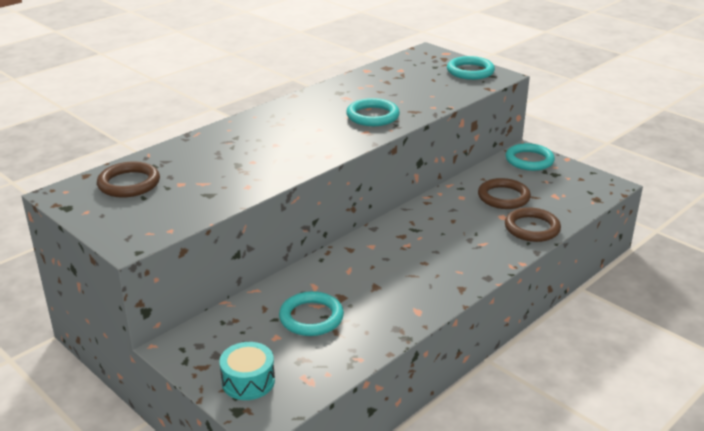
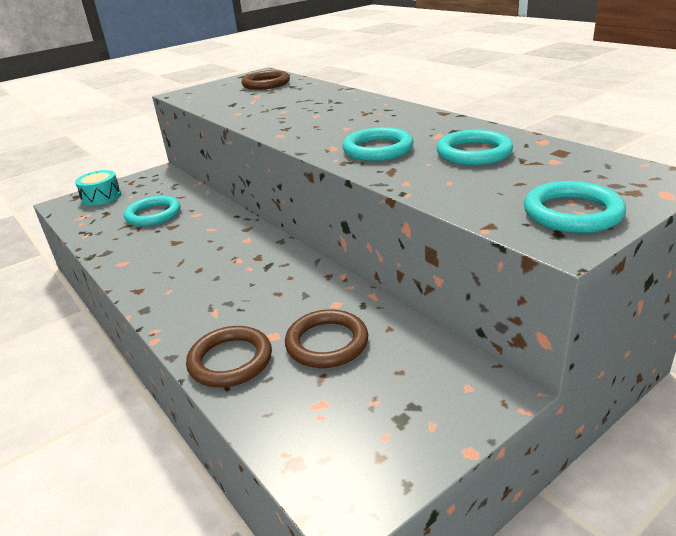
camera: 100 degrees right, 0 degrees up
(529, 160) = (457, 391): turquoise ring -> turquoise ring (474, 153)

